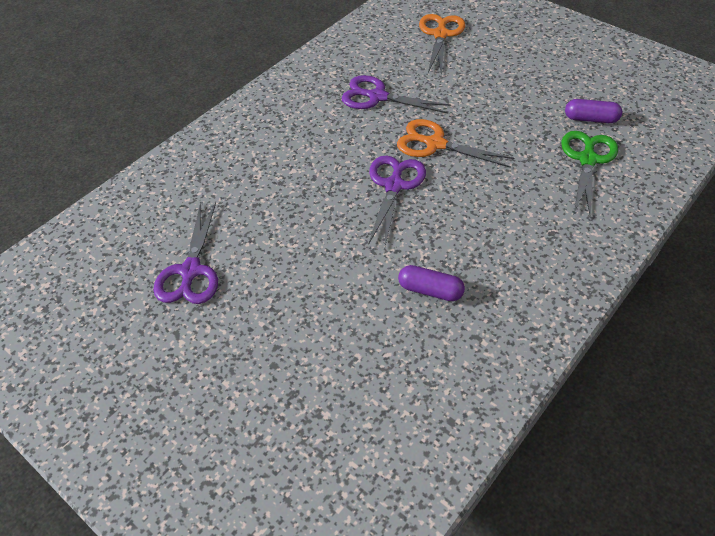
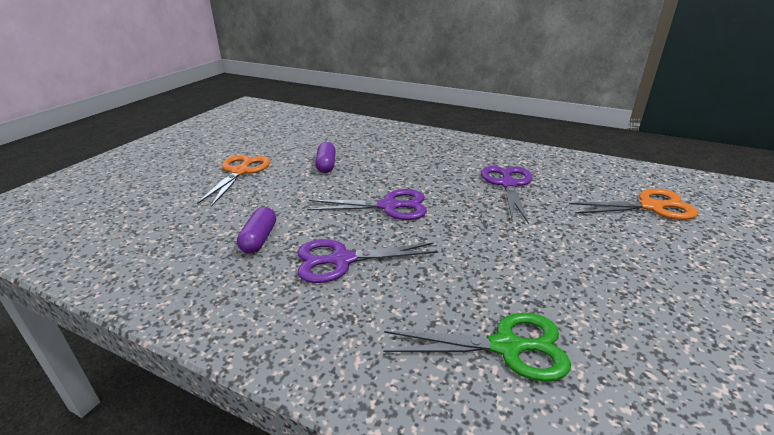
camera: 75 degrees right, 20 degrees down
(190, 271) = (279, 146): purple scissors -> purple scissors (342, 260)
(435, 144) = (460, 222): orange scissors -> orange scissors (240, 172)
(590, 119) = (604, 348): purple capsule -> purple capsule (326, 165)

